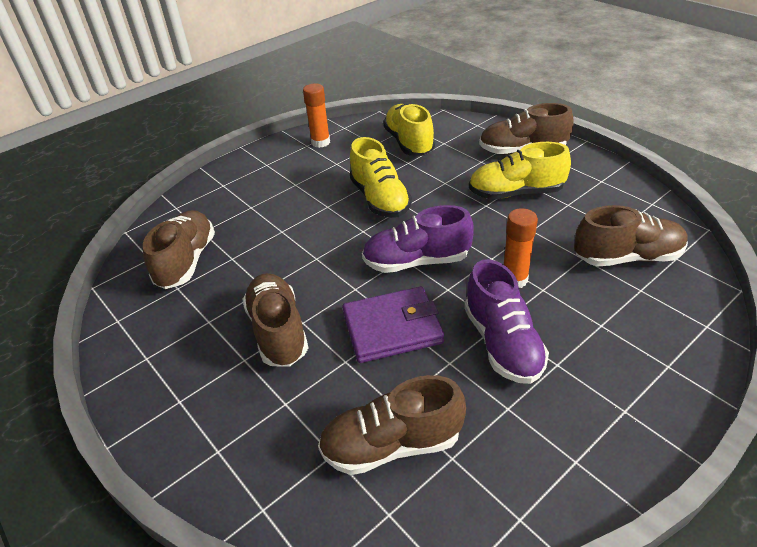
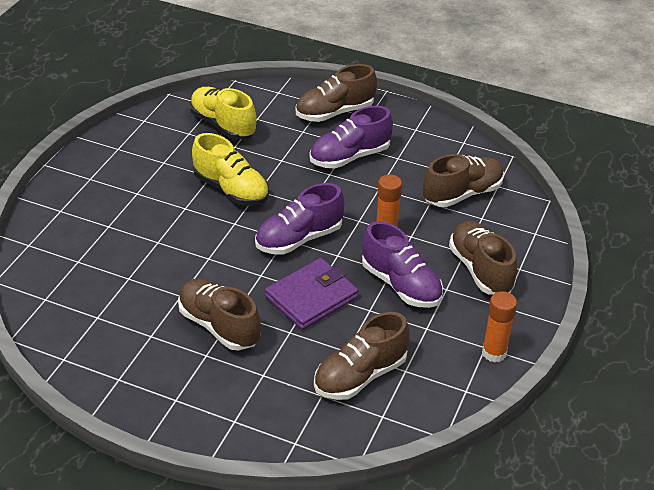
camera: 30 degrees left, 0 degrees up
(186, 261) = (86, 292): brown shoe -> brown shoe (480, 270)
(320, 142) = (131, 142): orange glue stick -> orange glue stick (494, 353)
(515, 193) = (349, 157): yellow shoe -> purple shoe

